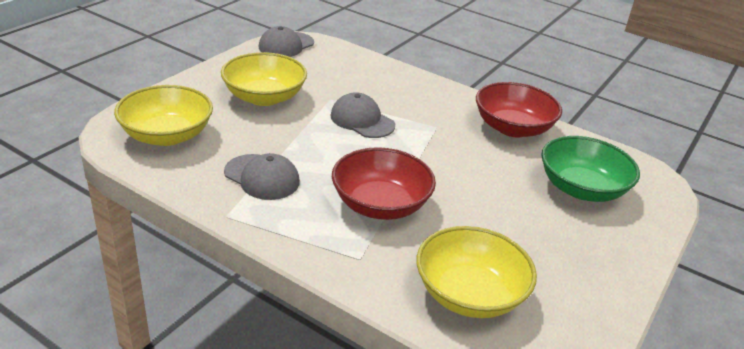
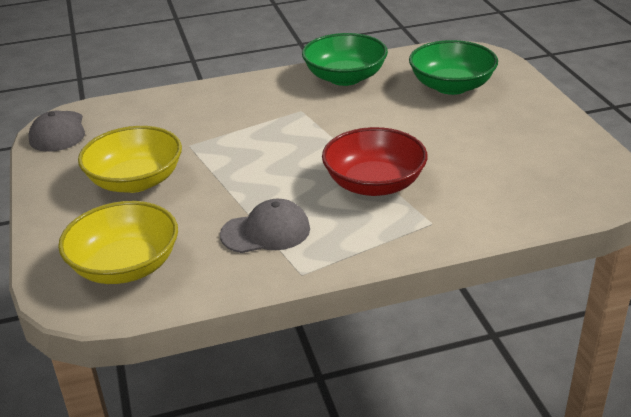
camera: 45 degrees left, 0 degrees up
(362, 120) = (244, 143): grey cap -> none
(469, 294) = (519, 189): yellow bowl -> none
(512, 128) = (345, 77): red bowl -> green bowl

